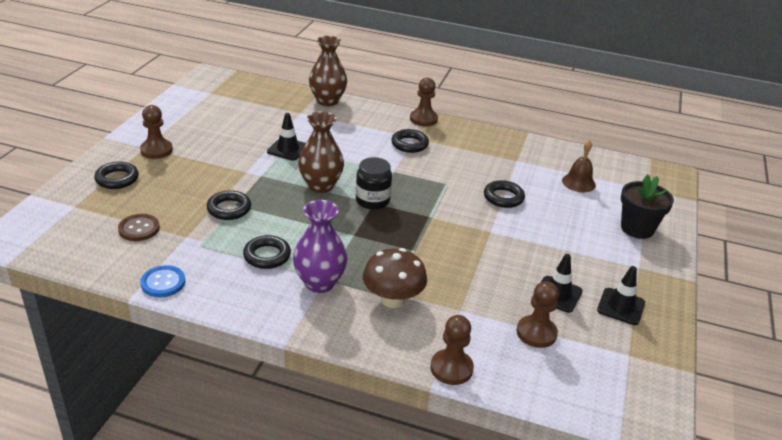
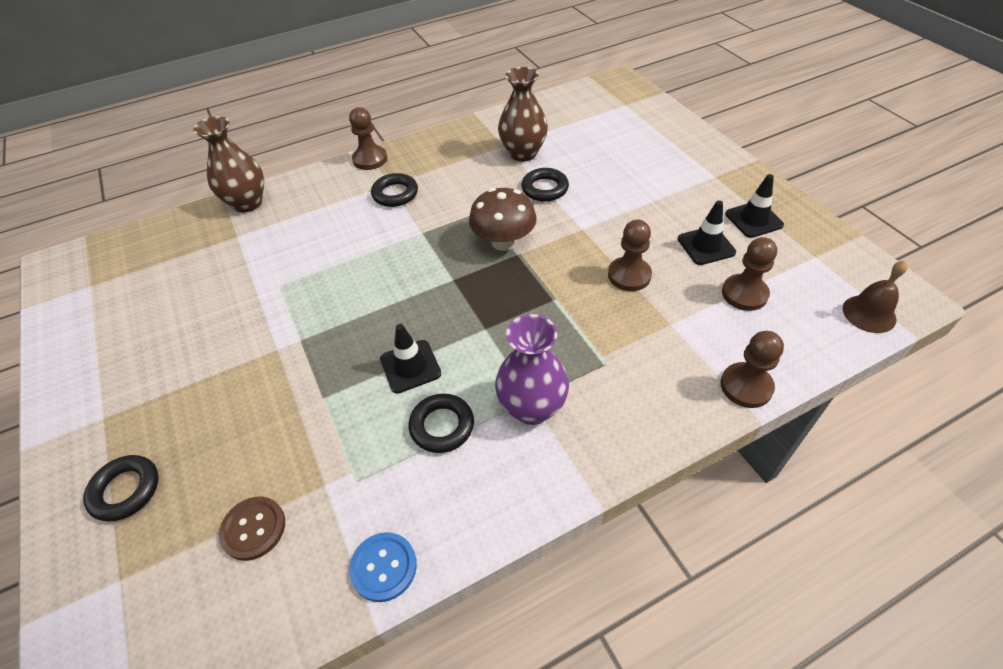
camera: 40 degrees left, 15 degrees up
(156, 150) = (125, 409): brown pawn -> brown pawn (629, 275)
(229, 209) = (323, 408): black ring -> none
(288, 149) = (284, 287): black traffic cone -> black traffic cone (410, 366)
(320, 186) = (378, 302): brown vase -> brown vase (523, 153)
(372, 201) = (448, 278): black jar -> none
(393, 299) = (612, 364): brown mushroom -> brown mushroom (503, 242)
(578, 182) = (575, 133): brown bell -> brown bell (869, 313)
(637, 228) = (667, 143): black flower pot -> none

